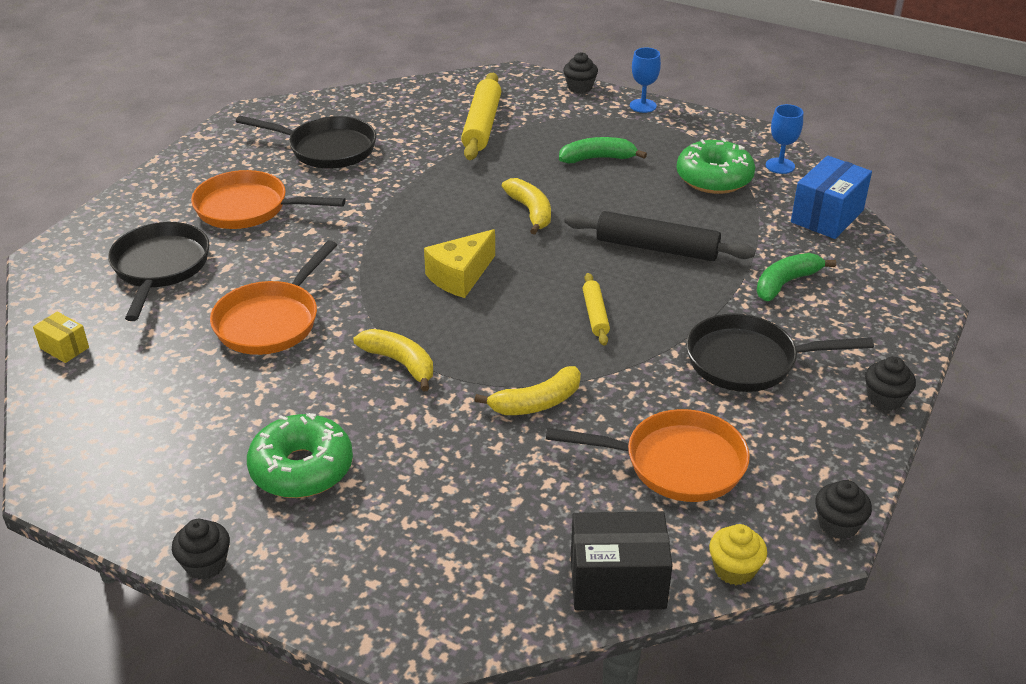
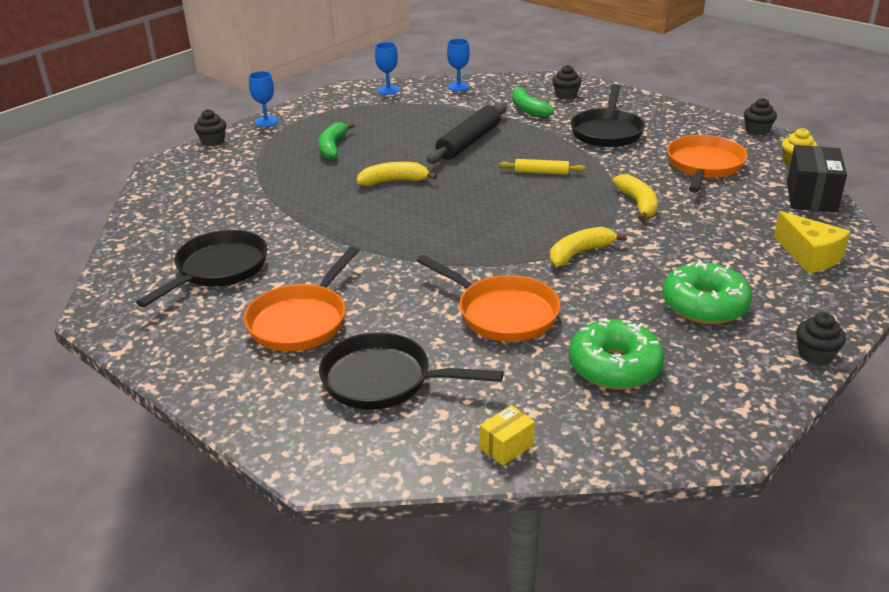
camera: 75 degrees left, 5 degrees down
(460, 276) = (471, 218): yellow cheese -> yellow cheese (809, 256)
(482, 125) = (240, 188): yellow rolling pin -> none
(714, 178) = (390, 112): green donut -> green donut (614, 367)
(827, 216) = (458, 86): blue box -> blue goblet
(885, 399) = (650, 102): black cupcake -> black cupcake (566, 95)

